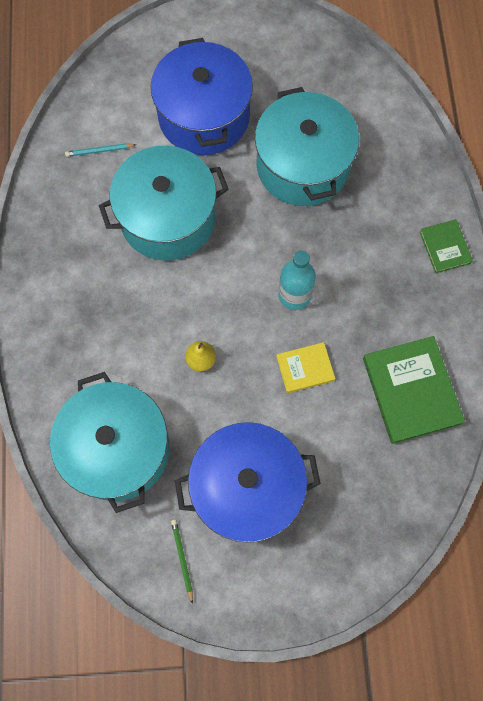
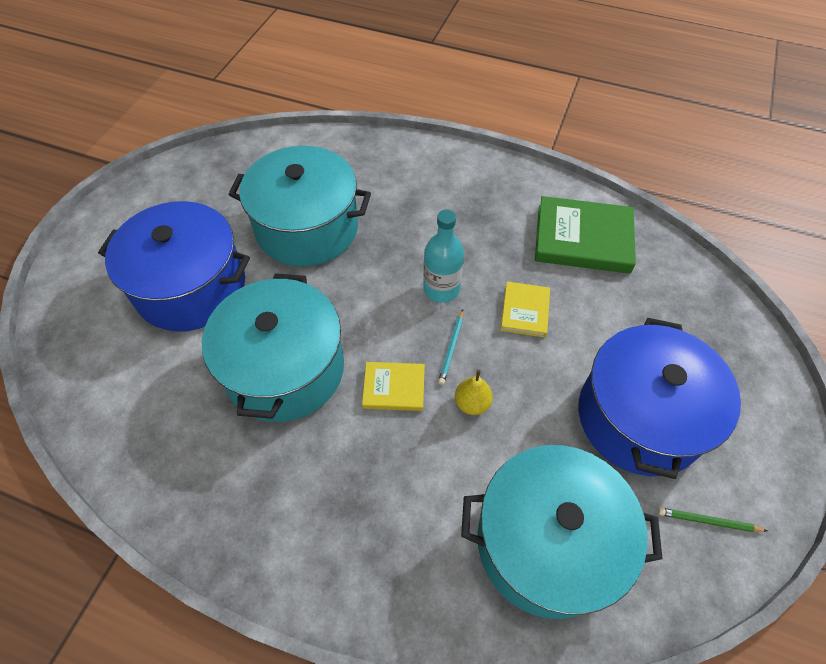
camera: 65 degrees left, 15 degrees down
(99, 151) = (151, 407): turquoise pencil -> turquoise pencil (451, 348)
(187, 299) = (394, 388): none -> yellow book
(444, 247) = (455, 163): green book -> none

